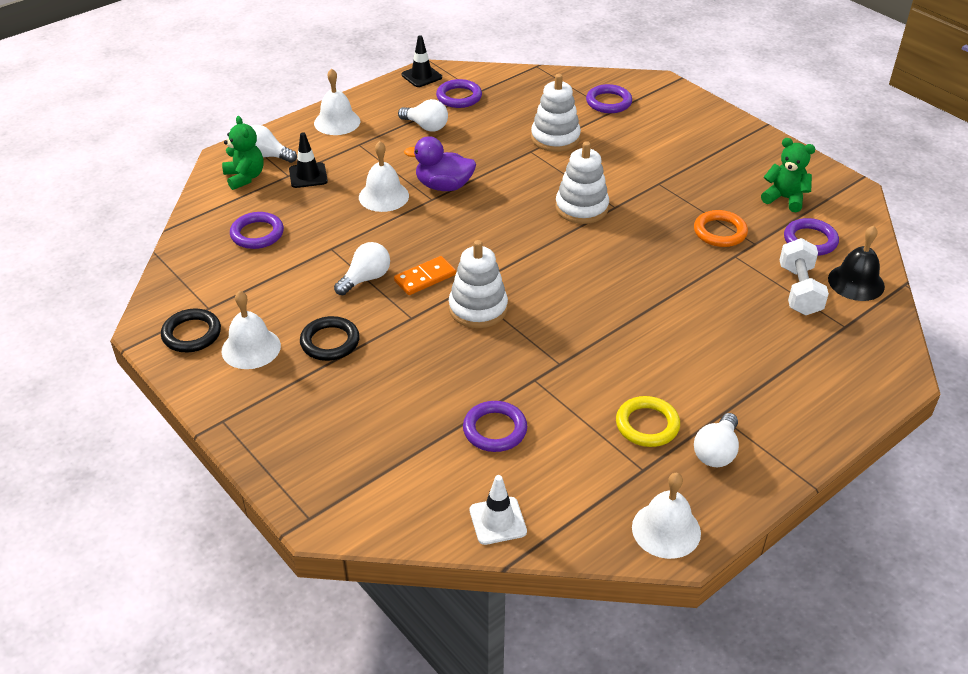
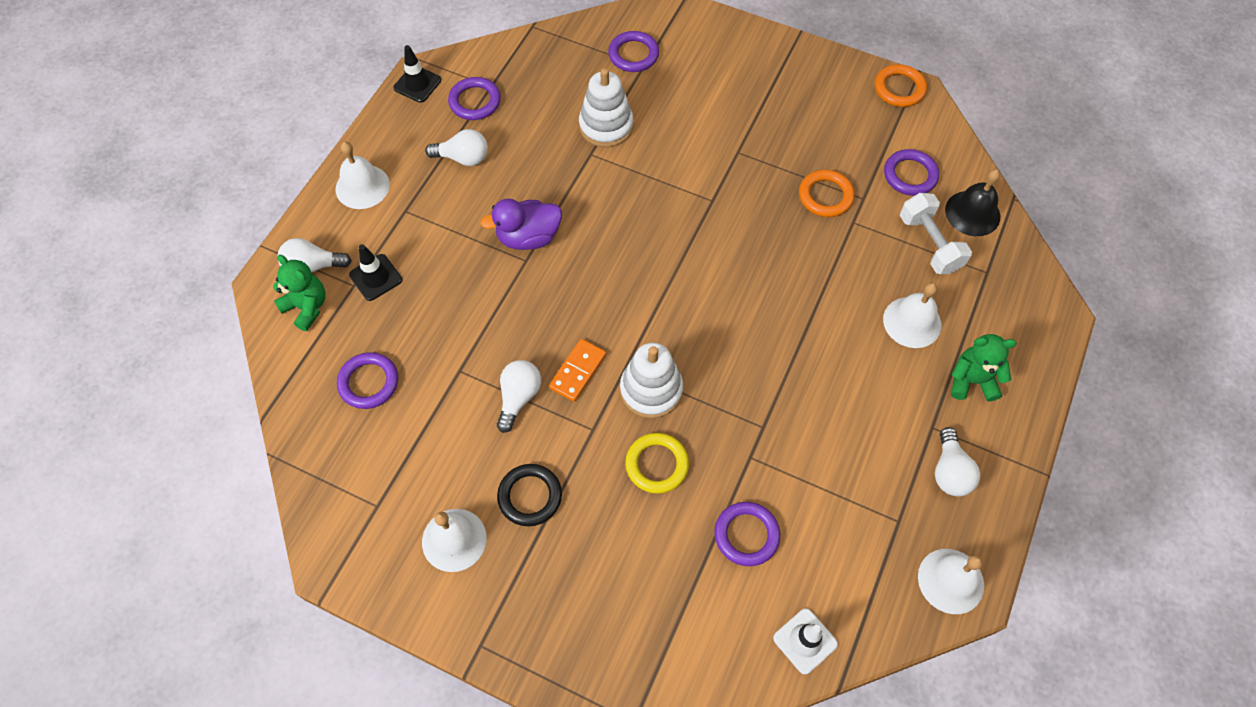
camera: 25 degrees left, 20 degrees up
(191, 334) = (380, 548): black ring -> none
(383, 196) = (473, 276): white bell -> white bell (912, 322)
(581, 208) = (681, 214): white stacking toy -> none
(647, 425) = (877, 467): yellow ring -> yellow ring (657, 464)
(785, 198) = (863, 128): green teddy bear -> green teddy bear (972, 381)
(836, 182) = (899, 89): none -> orange ring

